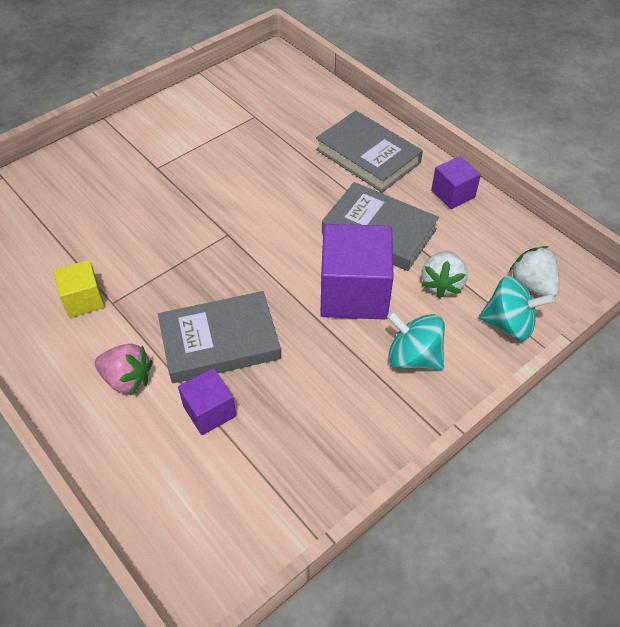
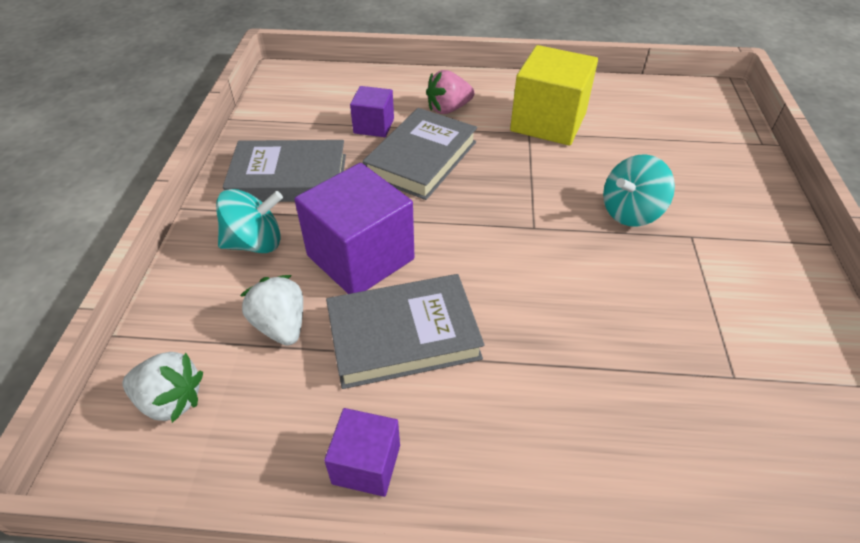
camera: 135 degrees right, 5 degrees down
(83, 300) = (548, 122): yellow cube -> yellow cube, size x1.85
(368, 156) = (534, 435): grey book -> grey book (289, 178)
(509, 324) = (176, 333): turquoise spinning top -> turquoise spinning top (630, 212)

